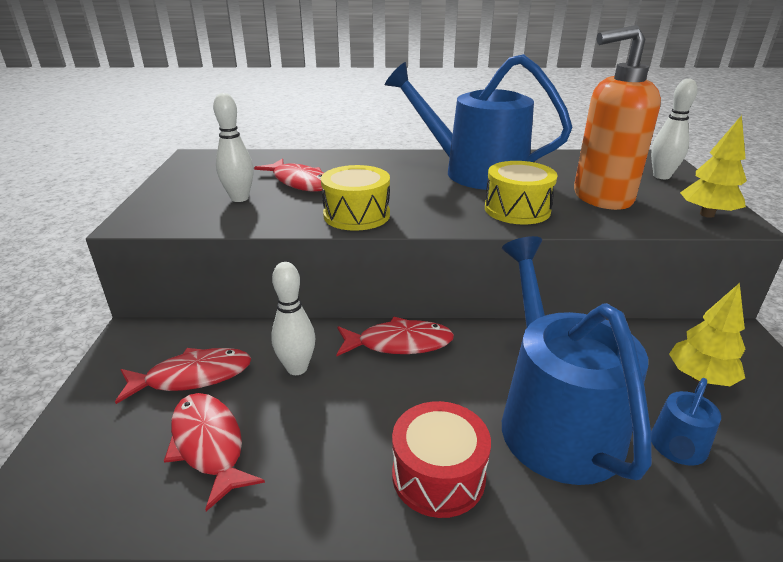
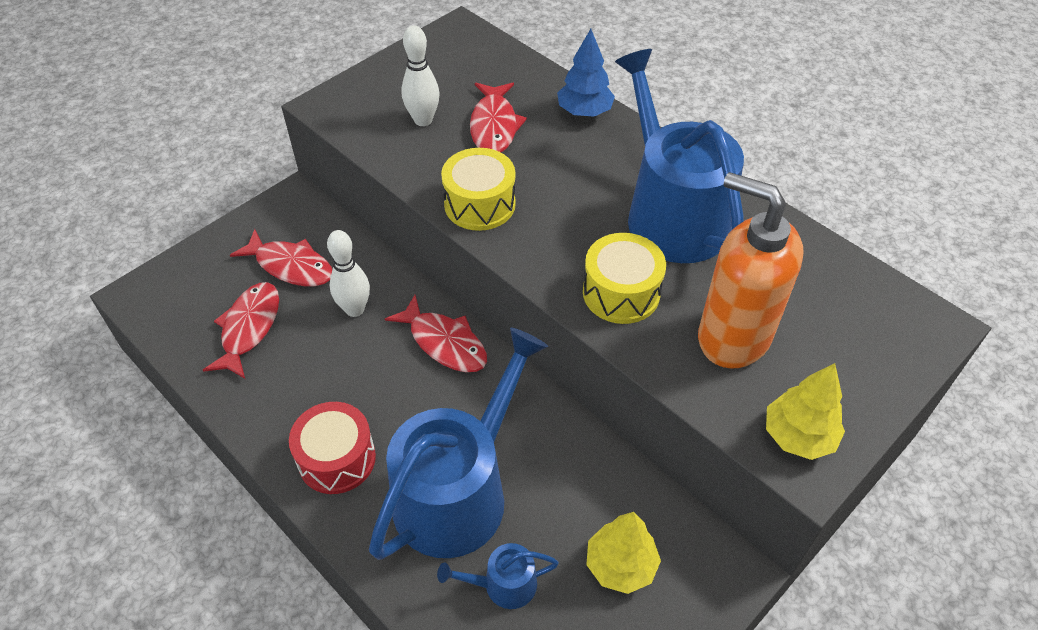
camera: 45 degrees right, 20 degrees up
(348, 158) = (584, 112): none -> blue tree
(661, 176) = (869, 356): white bowling pin -> none

